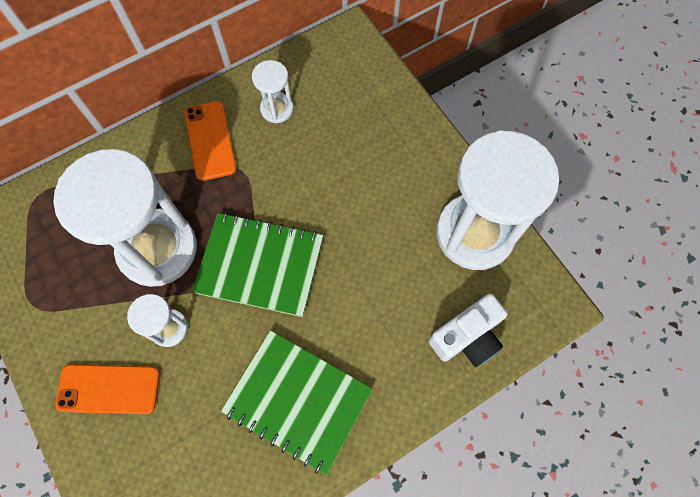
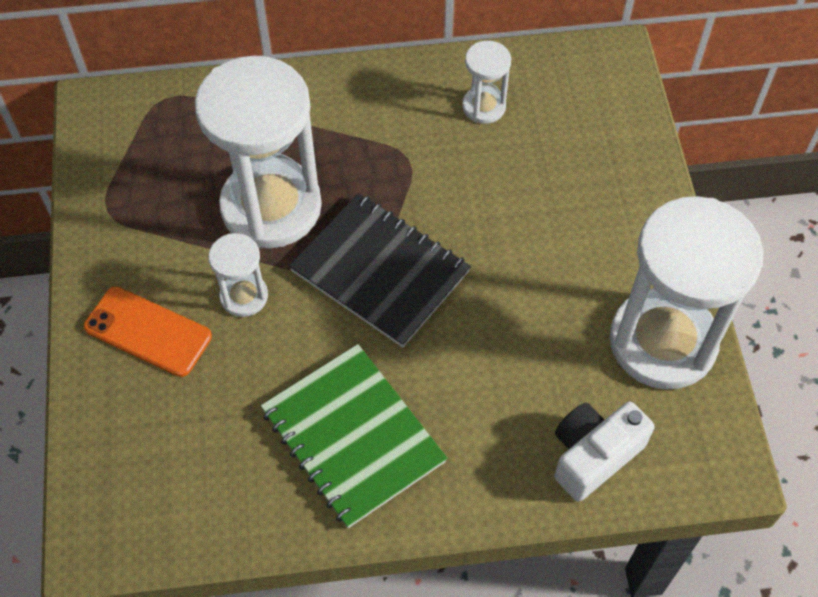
camera: 25 degrees right, 10 degrees down
(210, 140) = (387, 112): orange phone -> none
(260, 265) = (380, 271): green notebook -> black notebook
(467, 337) = (593, 455): white camera -> white camera turned 150 degrees clockwise

